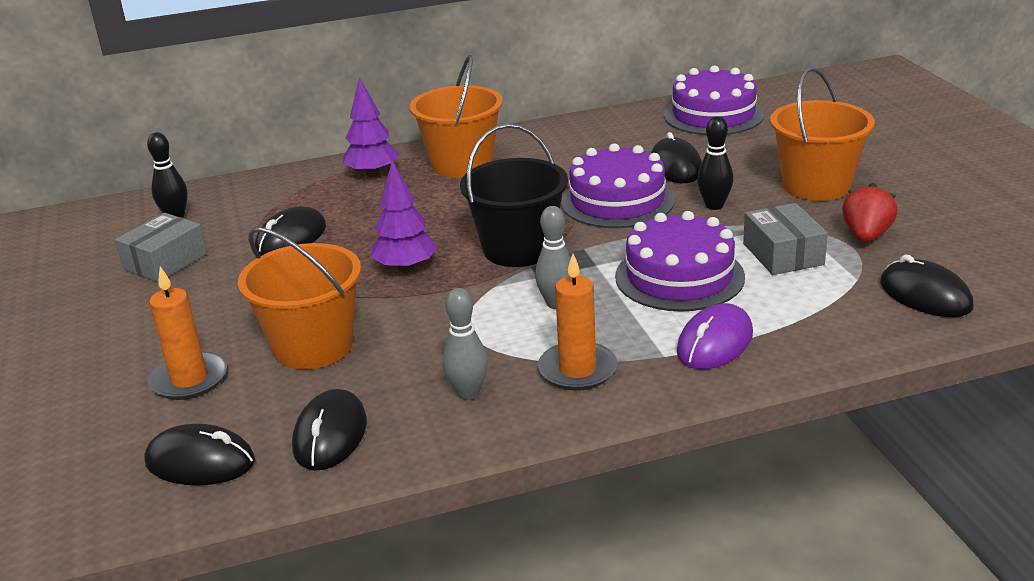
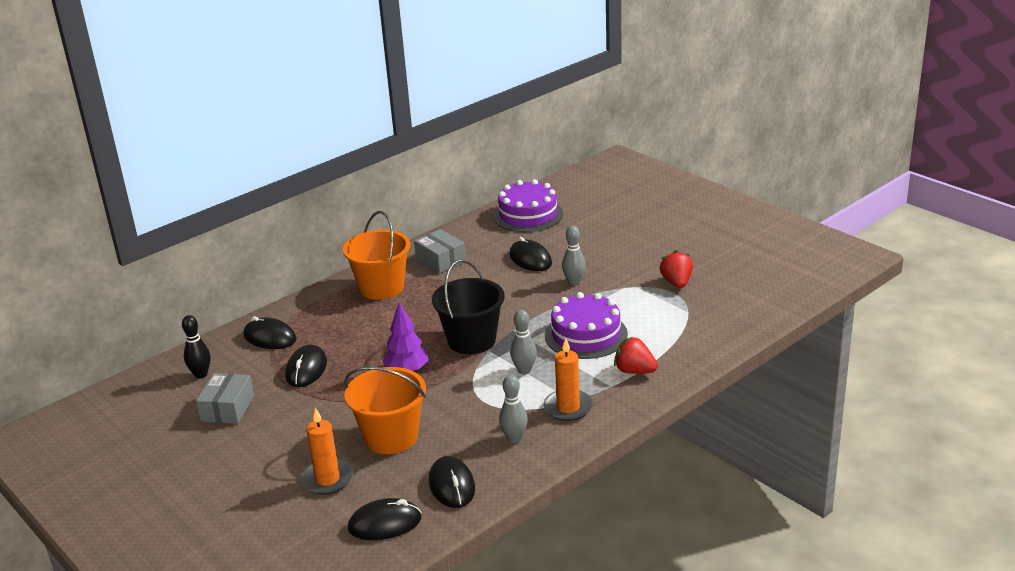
camera: 25 degrees left, 0 degrees up
(373, 173) = (322, 308): purple tree -> none
(617, 201) = (510, 292): purple cake -> none
(714, 205) = (574, 282): black bowling pin -> grey bowling pin
(715, 343) = (634, 371): purple mouse -> red strawberry
(783, 254) = (637, 306): grey box -> grey box (441, 260)
(816, 185) = (627, 255): orange bucket -> none
(925, 295) = (730, 313): black mouse -> black mouse (270, 338)

